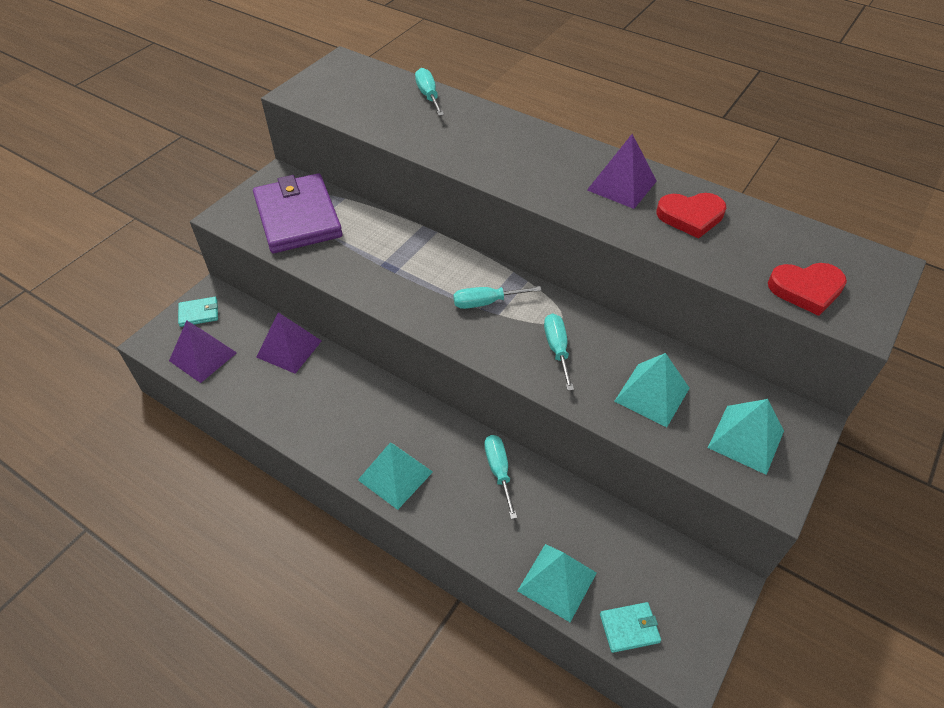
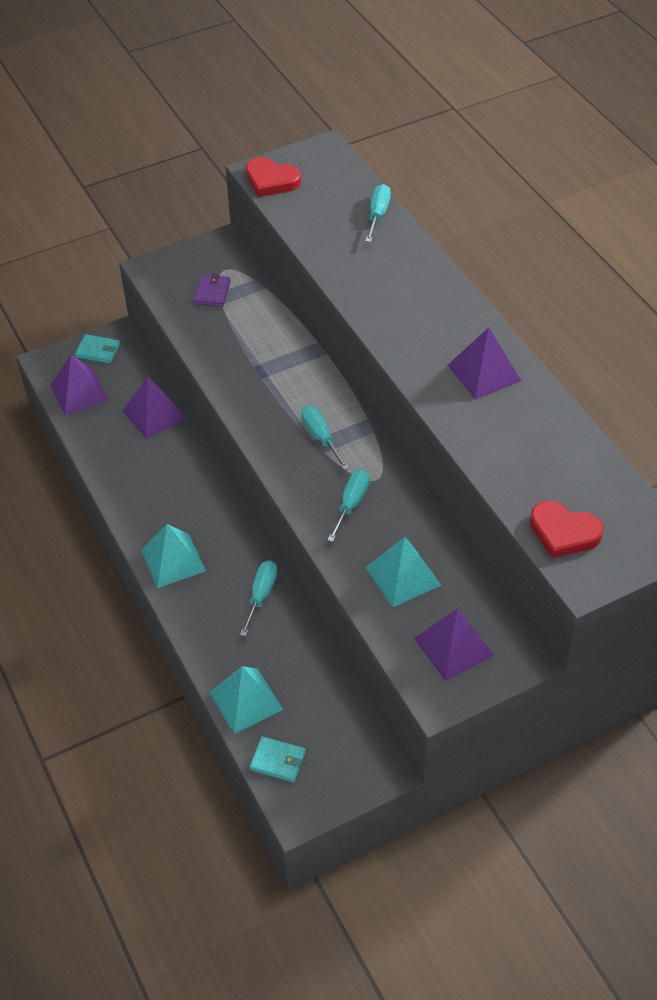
camera: 30 degrees right, 0 degrees up
(298, 217) = (212, 292): purple wallet -> purple wallet, size x0.42
(486, 302) = (321, 437): turquoise screwdriver -> turquoise screwdriver turned 45 degrees clockwise
(690, 216) = (521, 426): red heart -> red heart (271, 181)
(746, 439) = (453, 646): turquoise pyramid -> purple pyramid

